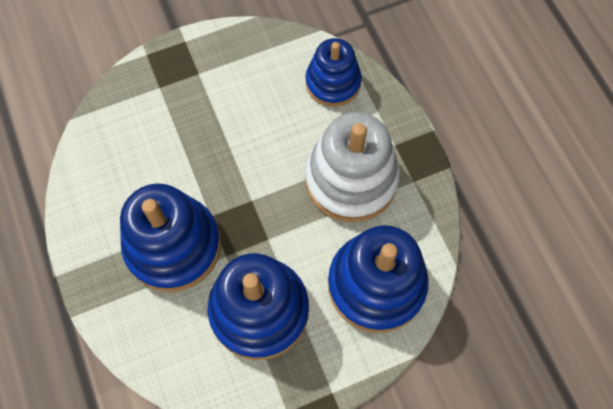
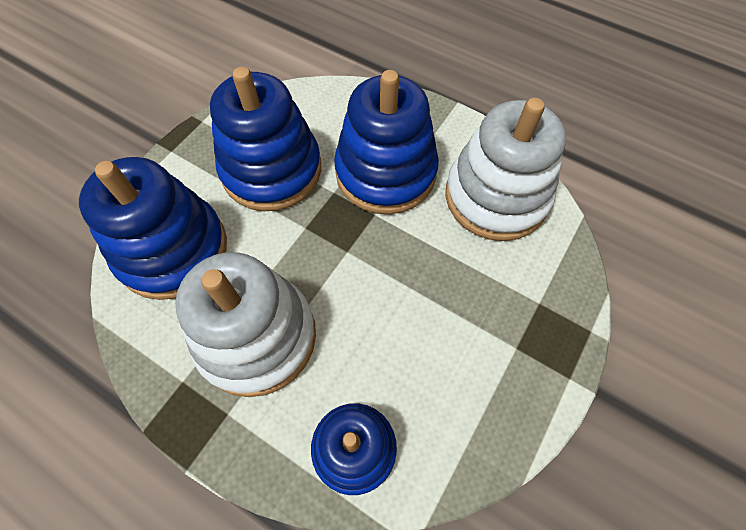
camera: 145 degrees right, 5 degrees down
(113, 171) = (496, 197): none -> white stacking toy

